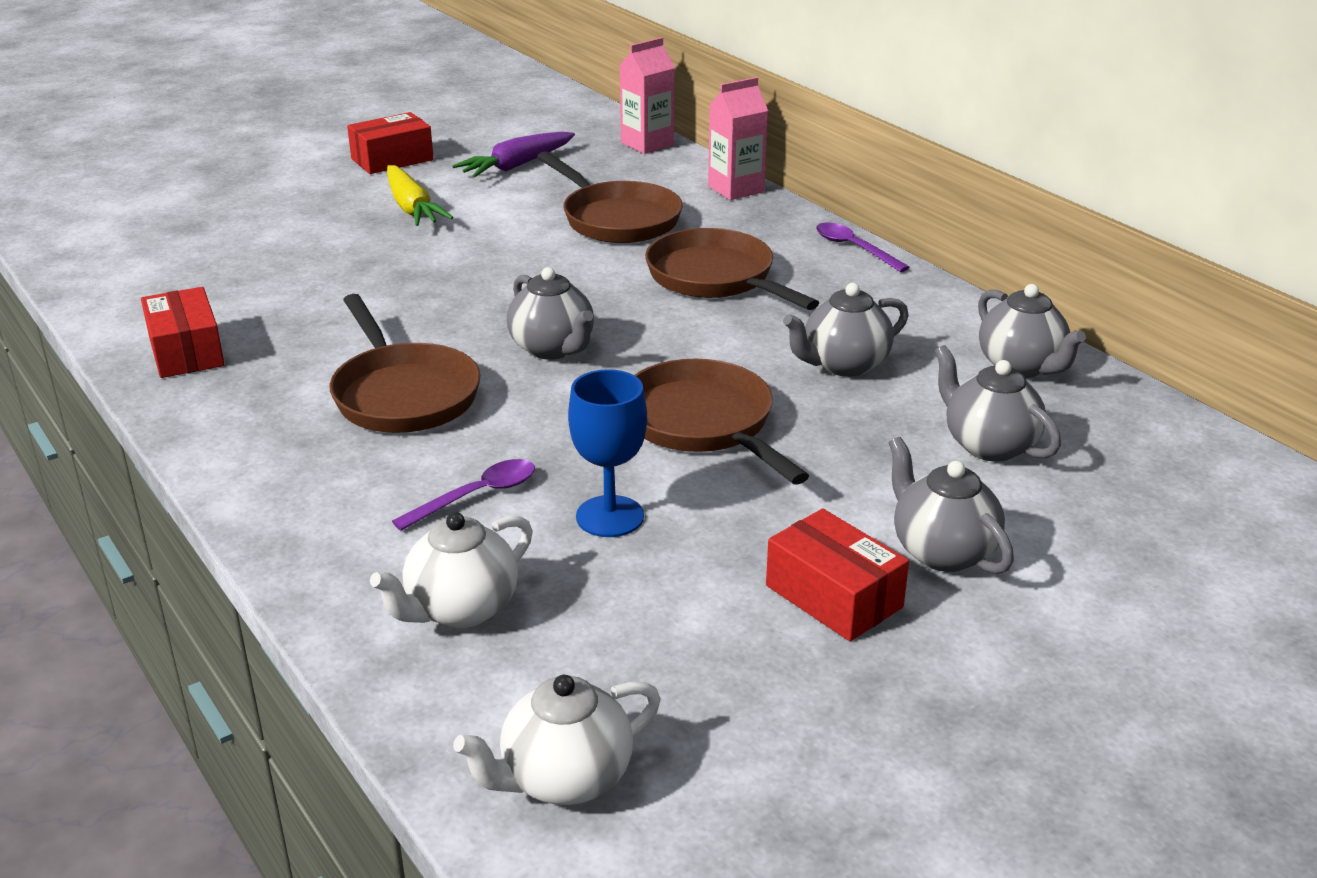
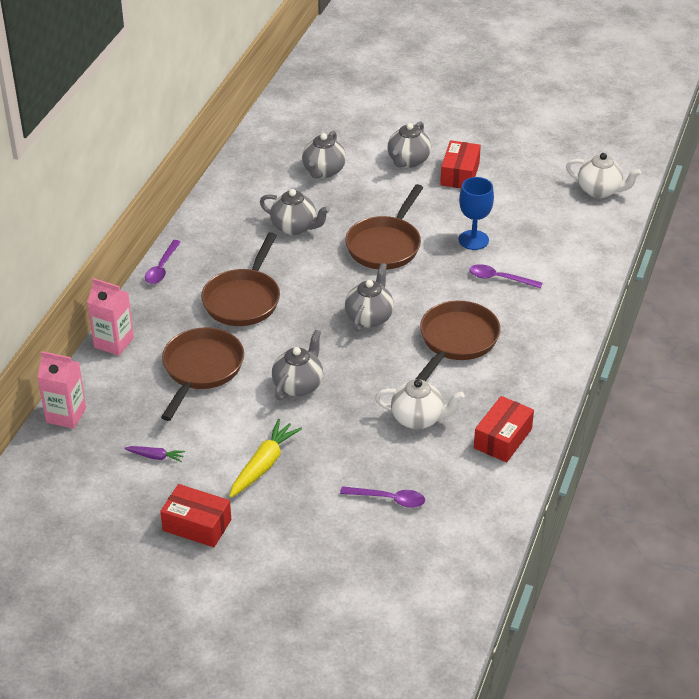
camera: 125 degrees left, 10 degrees up
(242, 251) = (389, 499): none -> purple spoon
(461, 609) = (561, 247): white teapot -> white teapot (418, 419)
(516, 165) = (156, 457): purple carrot -> purple carrot, size x0.54
(1021, 366) = (247, 181): grey teapot -> grey teapot (298, 385)

